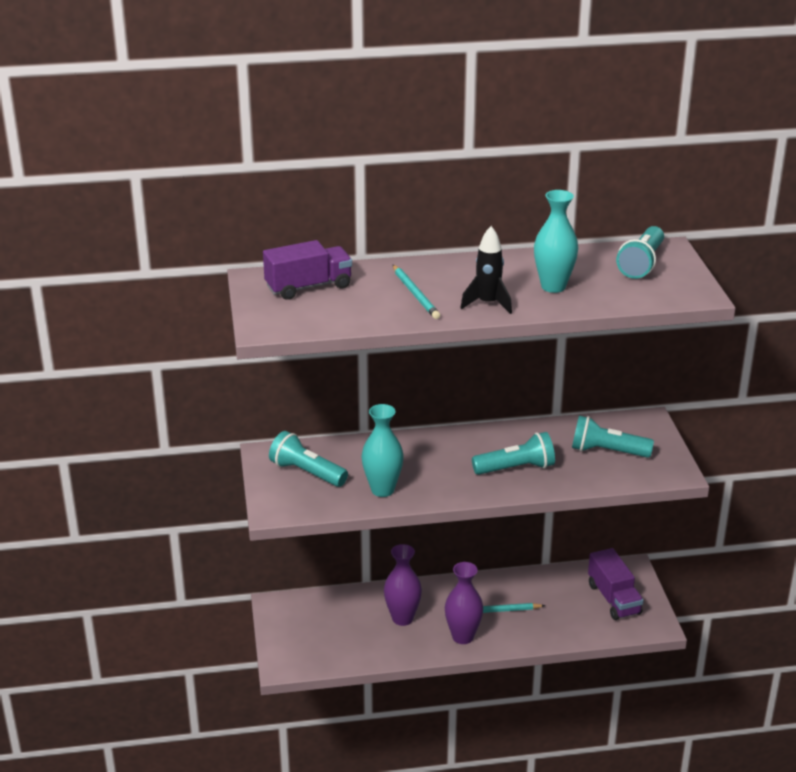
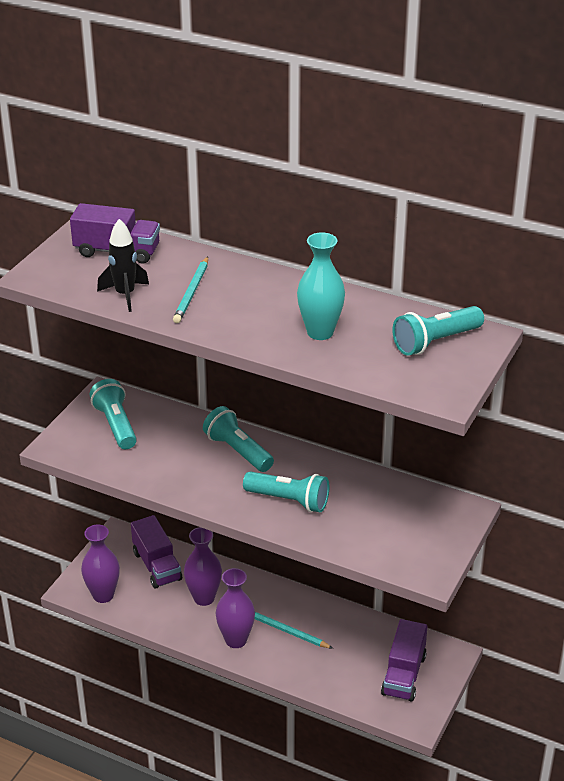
camera: 35 degrees right, 5 degrees up
(315, 657) = (103, 595): none -> purple vase
(336, 613) = (157, 566): none -> purple truck
(382, 490) = (156, 468): turquoise vase -> none
(488, 304) = (239, 326): black rocket -> black rocket (125, 295)
(607, 451) = (390, 522): turquoise flashlight -> turquoise flashlight (238, 451)

